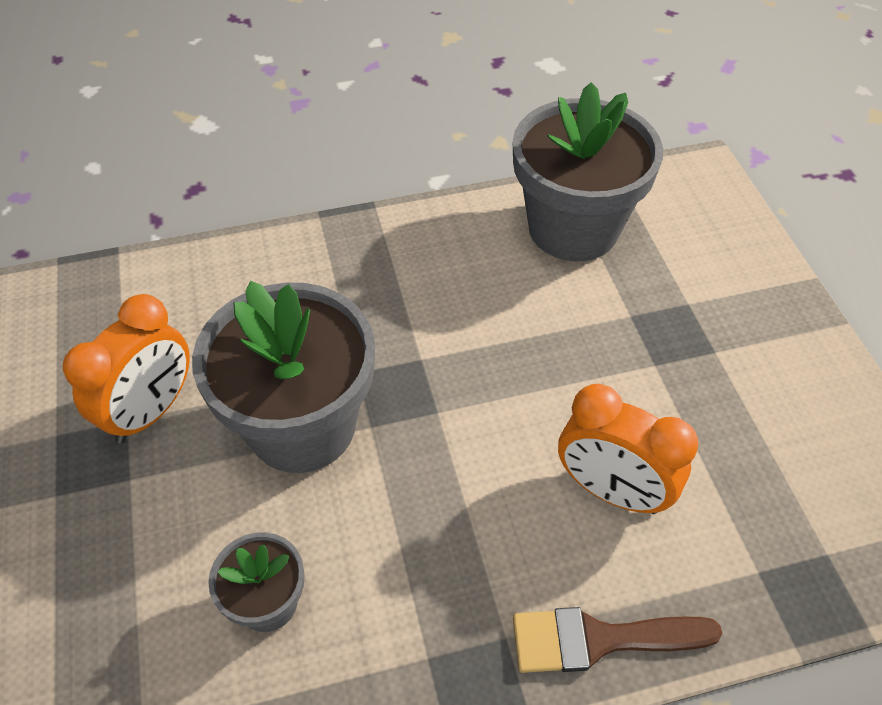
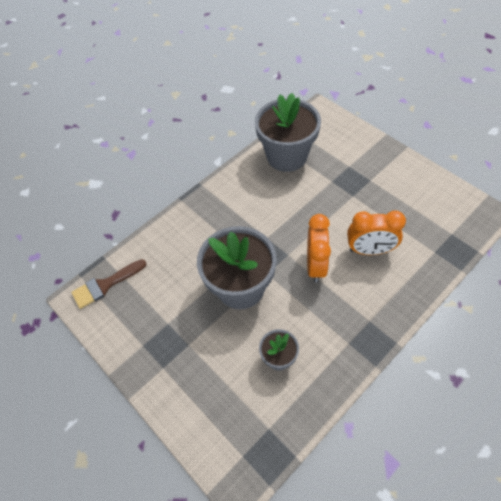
camera: 25 degrees left, 5 degrees up
(151, 411) = (175, 314): orange clock -> orange clock (316, 265)
(599, 639) = (400, 303): brown brush -> brown brush (105, 285)

